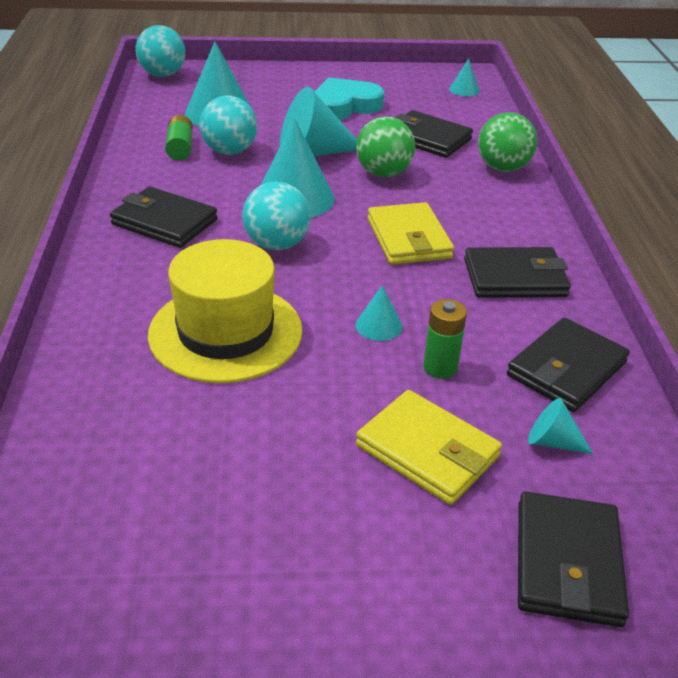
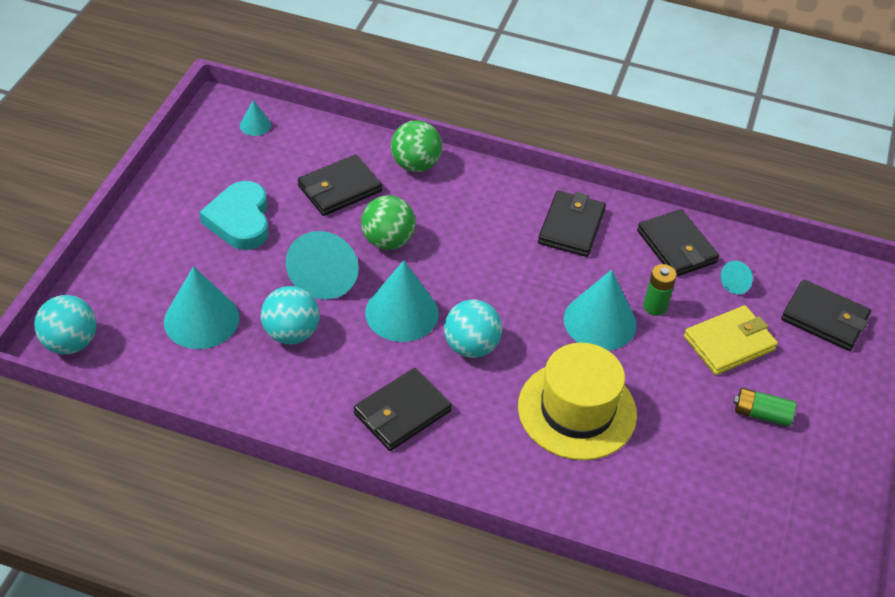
camera: 70 degrees left, 10 degrees up
(180, 148) = (264, 369): green battery -> green battery (761, 414)
(379, 325) = (600, 321): turquoise cone -> turquoise cone, size x2.08
(408, 238) = (496, 264): yellow wallet -> none

